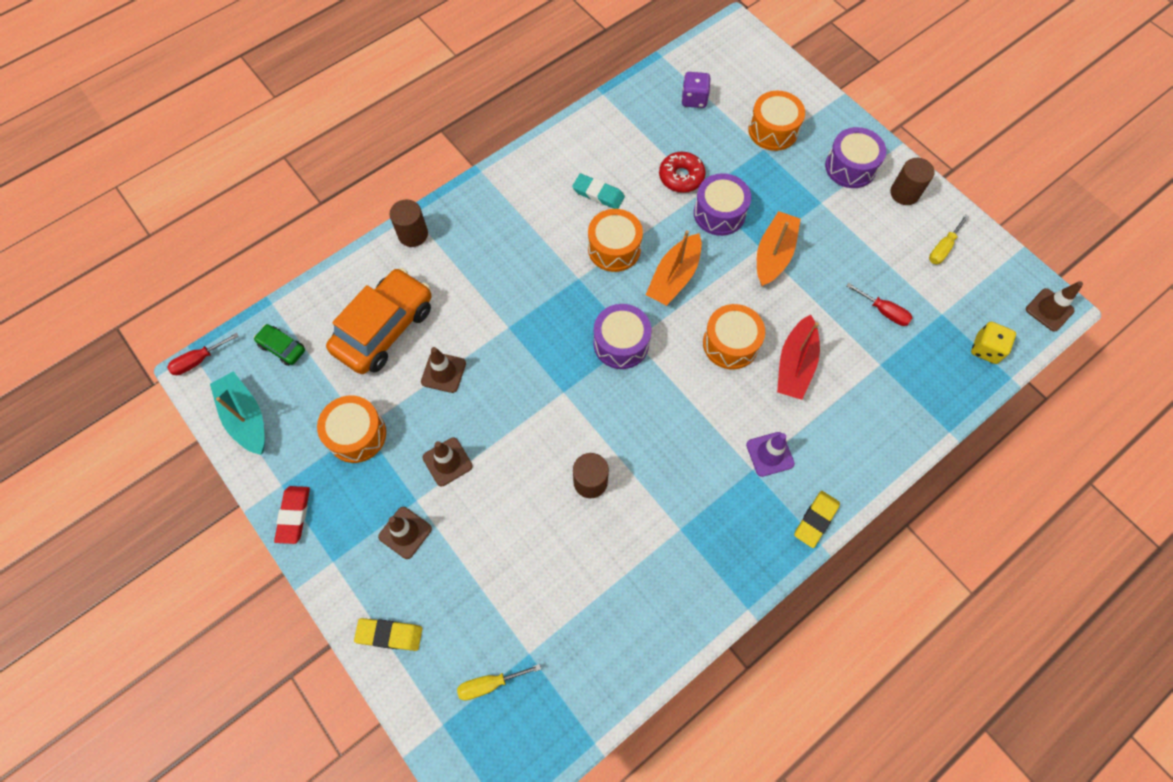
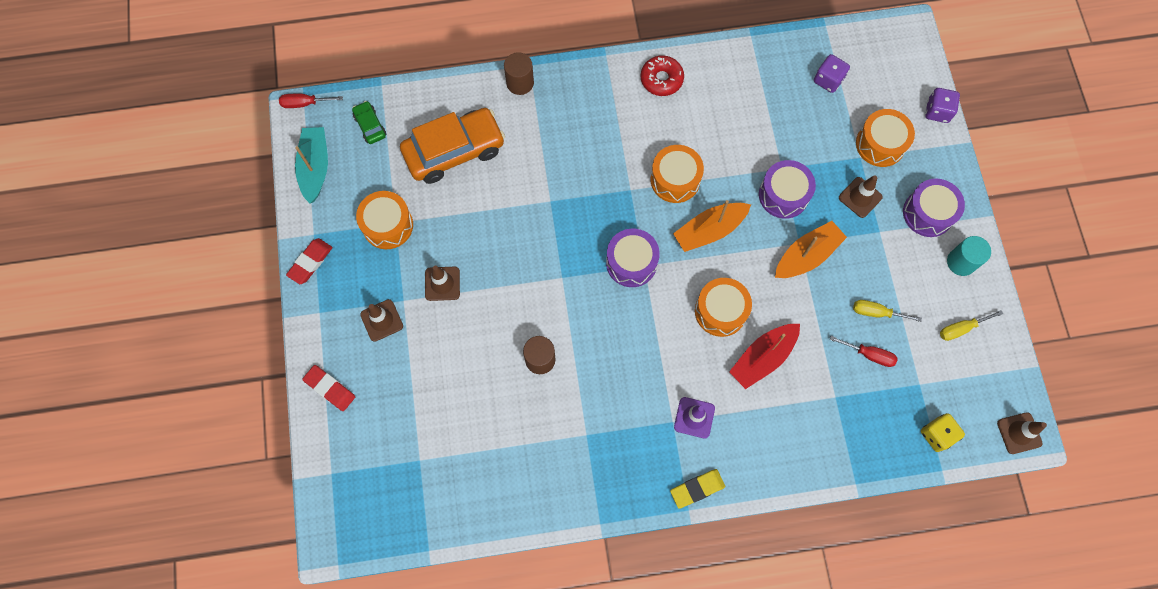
camera: 30 degrees right, 5 degrees up
(389, 635) = (330, 389): yellow eraser -> red eraser
(443, 372) = (479, 211): brown traffic cone -> brown traffic cone (860, 197)
(489, 684) = (379, 465): yellow screwdriver -> yellow screwdriver (876, 312)
(598, 194) = (691, 125): turquoise eraser -> none
(681, 177) = (771, 145): red donut -> red donut (661, 79)
(801, 81) = (937, 111): none -> purple dice
(883, 311) = (869, 355): red screwdriver -> red screwdriver turned 45 degrees counterclockwise
(904, 193) = (961, 262): brown cylinder -> turquoise cylinder

